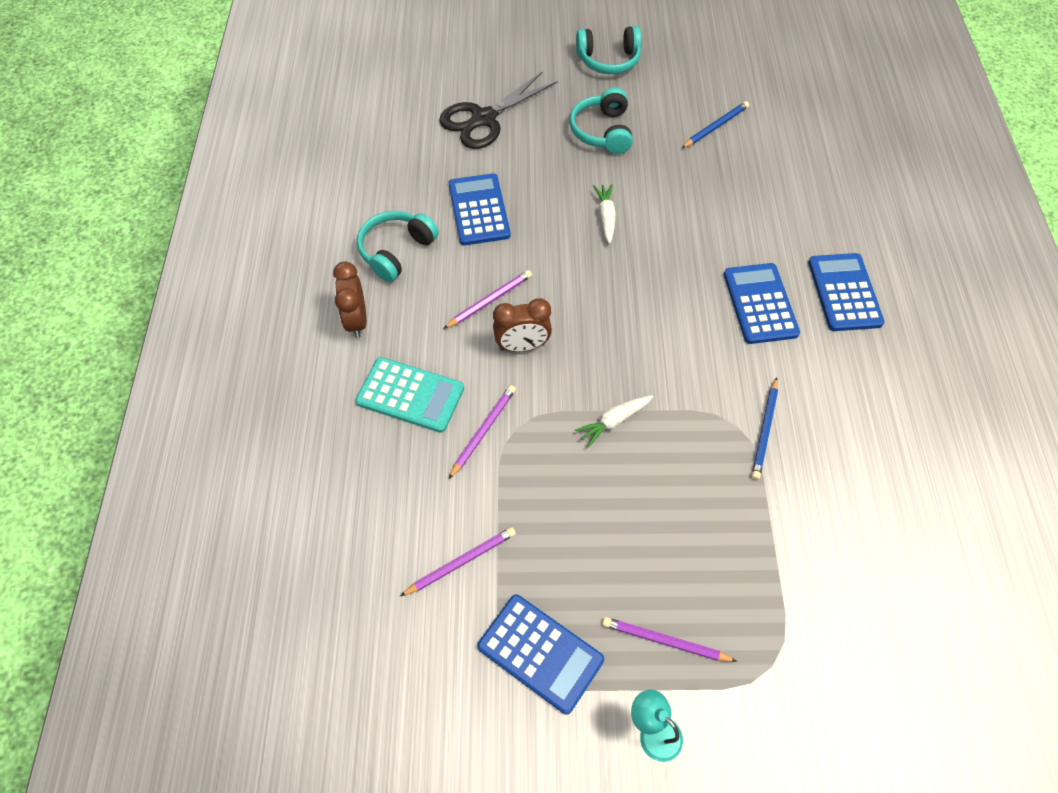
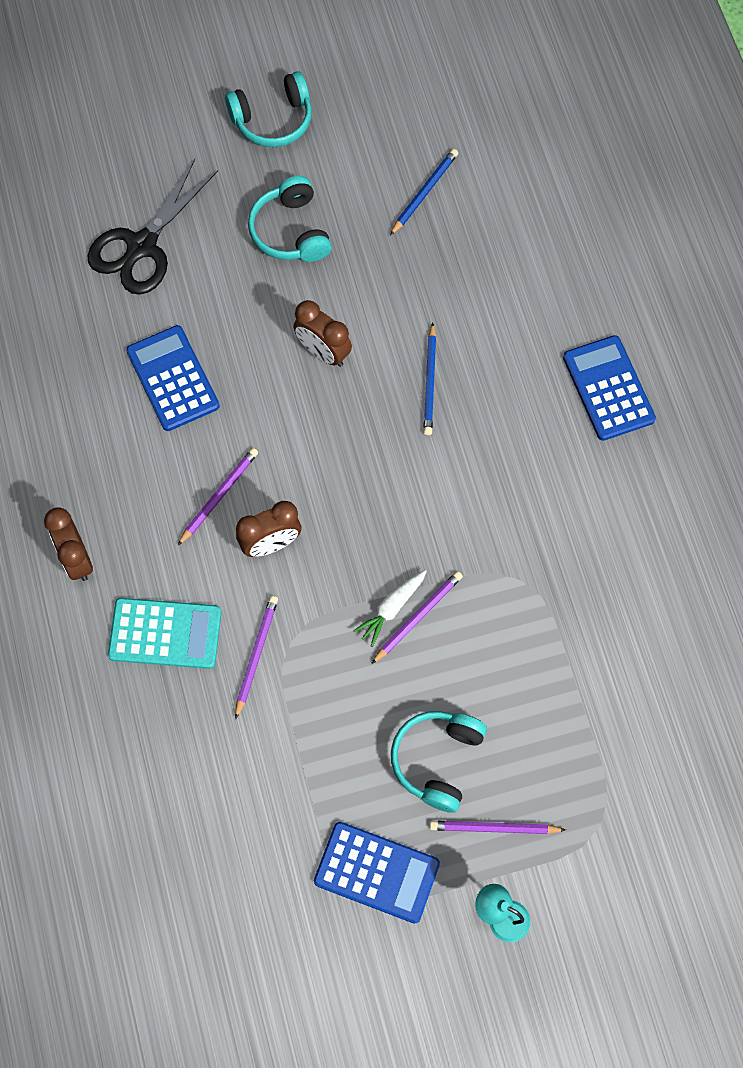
camera: 15 degrees left, 10 degrees up
(396, 251) = (92, 458): turquoise headphones -> turquoise headphones (437, 760)
(461, 562) = (273, 803): purple pencil -> purple pencil (418, 617)
(606, 216) = (323, 352): white carrot -> brown clock
(760, 304) = (519, 425): blue calculator -> none
(764, 430) = (550, 578): blue pencil -> blue pencil (430, 382)

